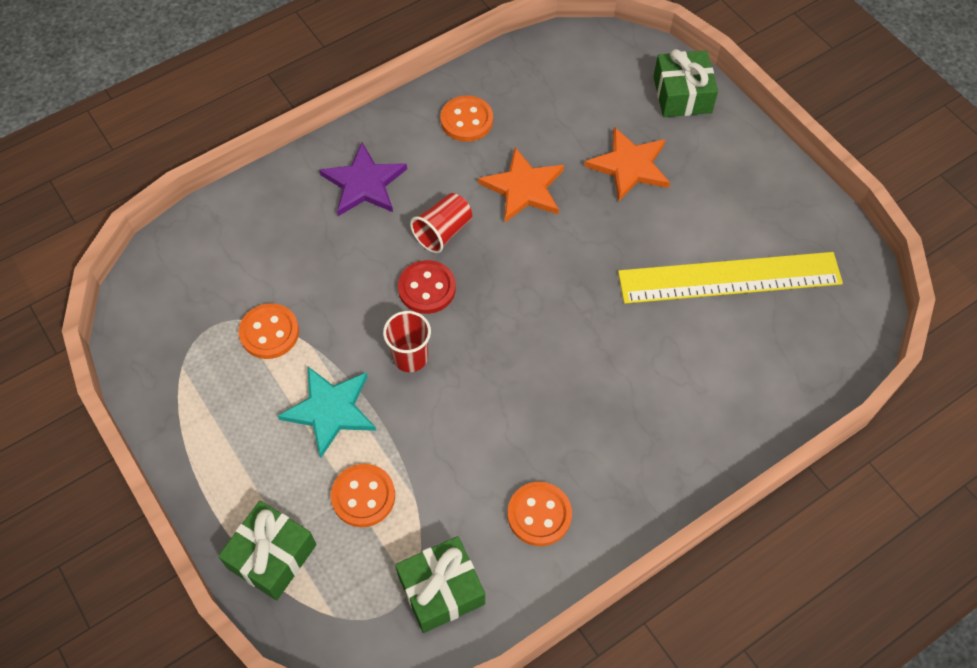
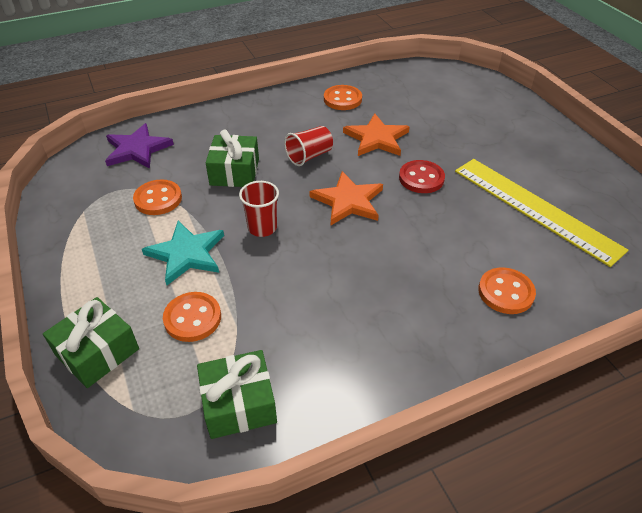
camera: 10 degrees right, 15 degrees down
(364, 183) = (259, 124): purple star -> purple star (137, 149)
(427, 288) = (288, 187): red button -> red button (421, 178)
(539, 515) = (344, 355): orange button -> orange button (505, 292)
(629, 166) = (460, 135): orange star -> orange star (348, 201)
(682, 95) = (504, 101): green gift -> green gift (235, 172)
(729, 277) = (535, 208): yellow ruler -> yellow ruler turned 45 degrees clockwise

